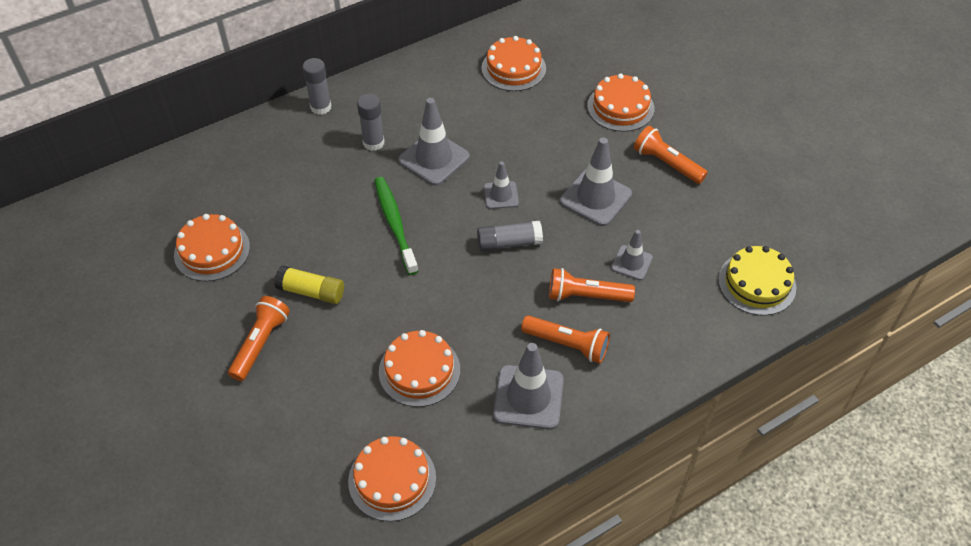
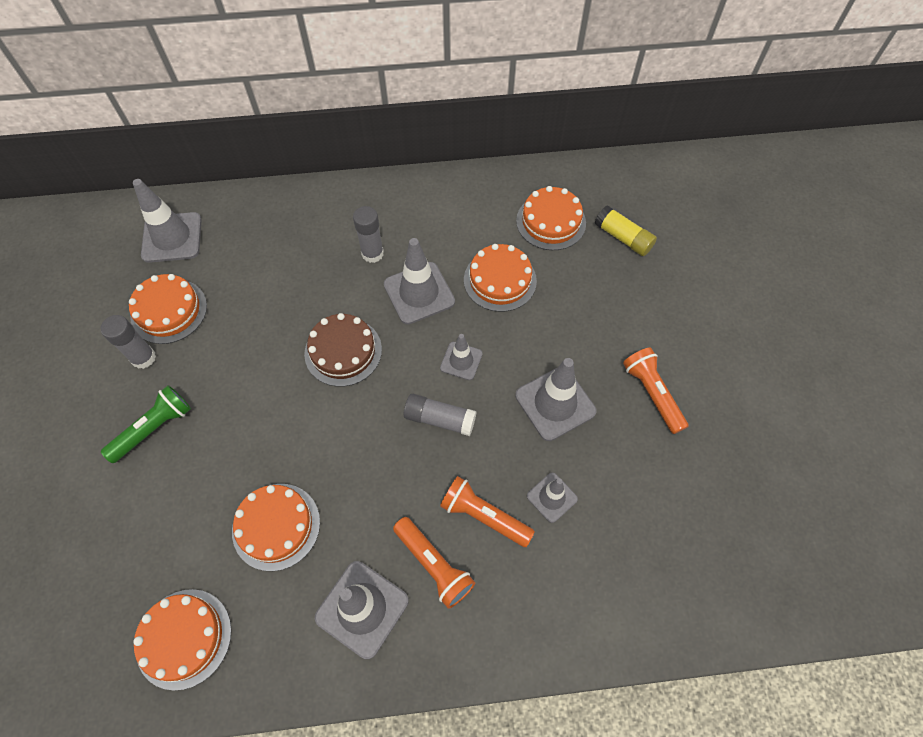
camera: 25 degrees right, 10 degrees up
(174, 193) = (172, 237): none -> grey traffic cone
(260, 343) = (154, 428): orange flashlight -> green flashlight
(311, 292) = (228, 392): yellow glue stick -> yellow glue stick (623, 238)
(321, 107) = (346, 197): grey glue stick -> grey glue stick (143, 358)
(395, 224) = (343, 351): green toothbrush -> brown cake
(620, 107) = (637, 307): orange cake -> orange cake (500, 280)
(757, 283) = (676, 584): yellow cake -> none

